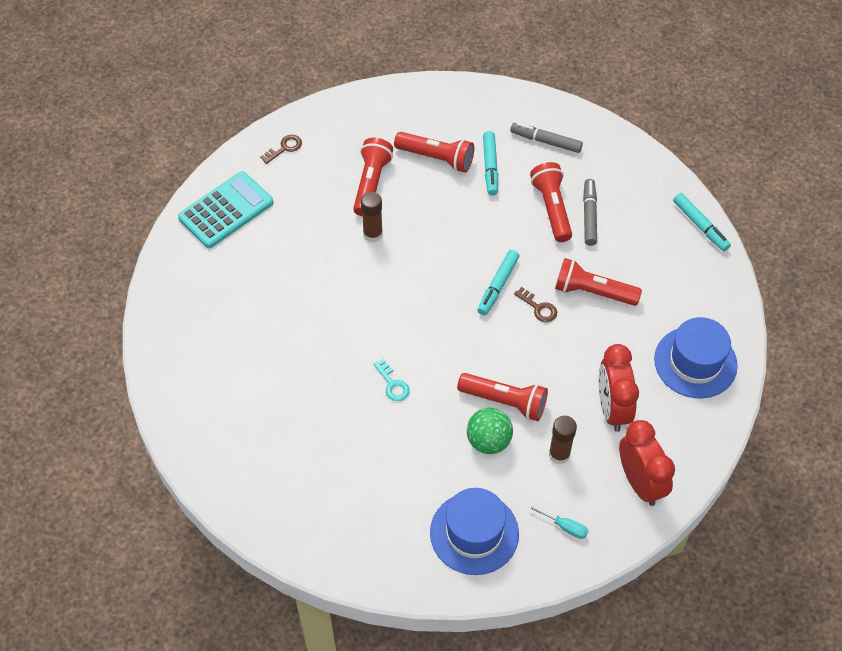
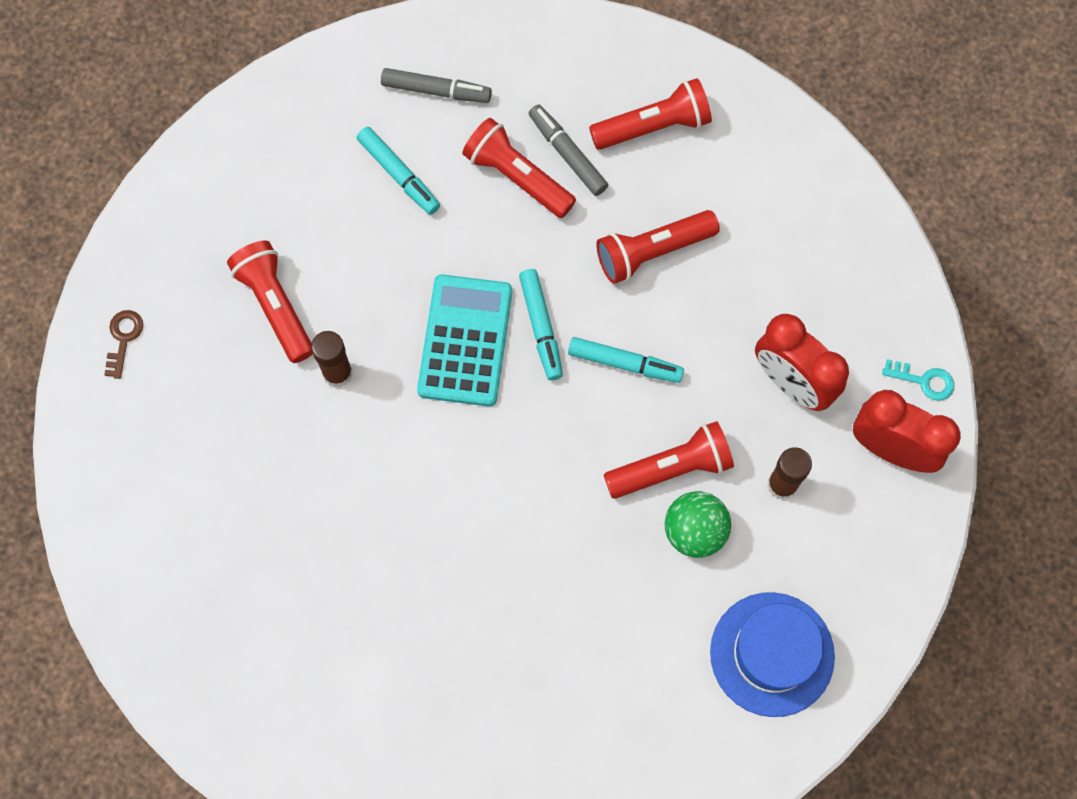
camera: 40 degrees left, 15 degrees up
(226, 210) = (127, 481): turquoise calculator -> turquoise calculator (465, 341)
(392, 384) = (529, 548): turquoise key -> turquoise key (923, 380)
(436, 158) = (325, 211): red flashlight -> red flashlight (653, 126)
(538, 307) = (609, 319): brown key -> none
(546, 141) = (435, 90): grey marker -> grey marker turned 150 degrees counterclockwise
(564, 526) = (857, 566): turquoise screwdriver -> none
(695, 362) = (832, 254): blue hat -> none
(700, 225) = (699, 73): turquoise marker -> turquoise marker (624, 363)

